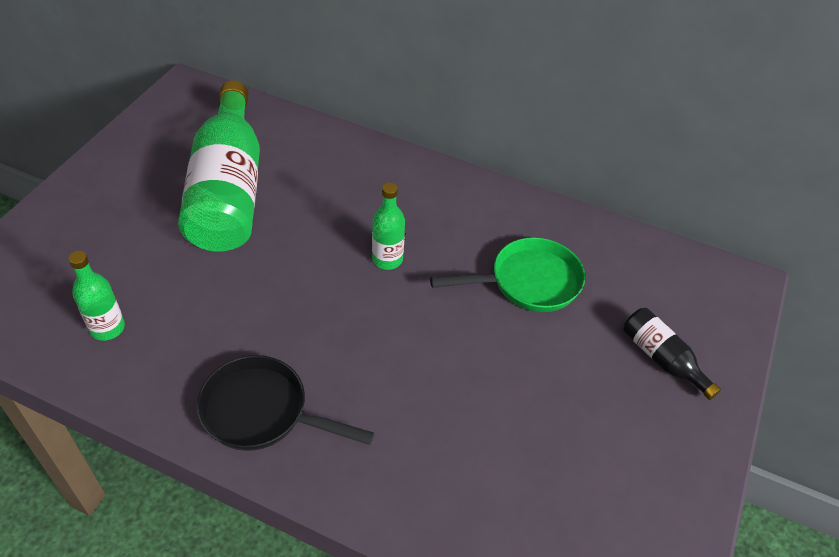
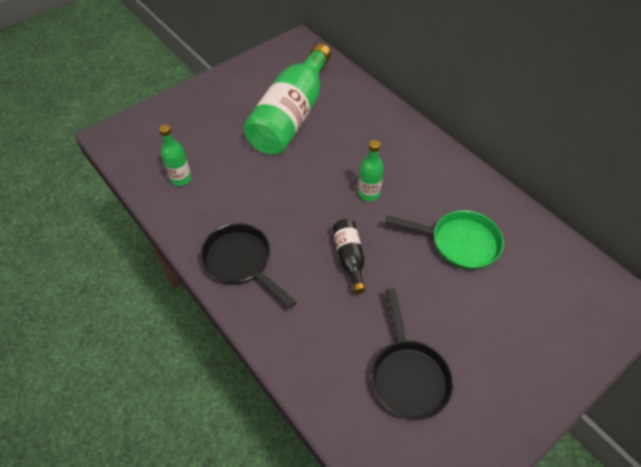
camera: 30 degrees right, 5 degrees up
(555, 467) = (408, 375): none -> black pan
(662, 359) = (531, 334): black bottle -> black bottle (349, 258)

